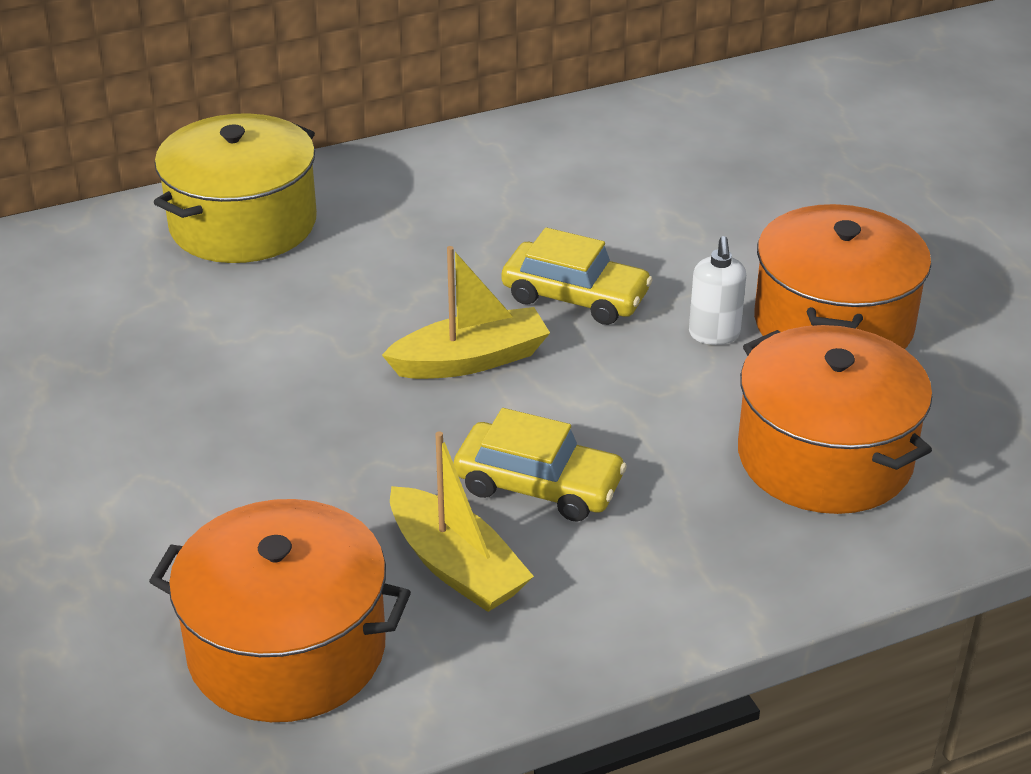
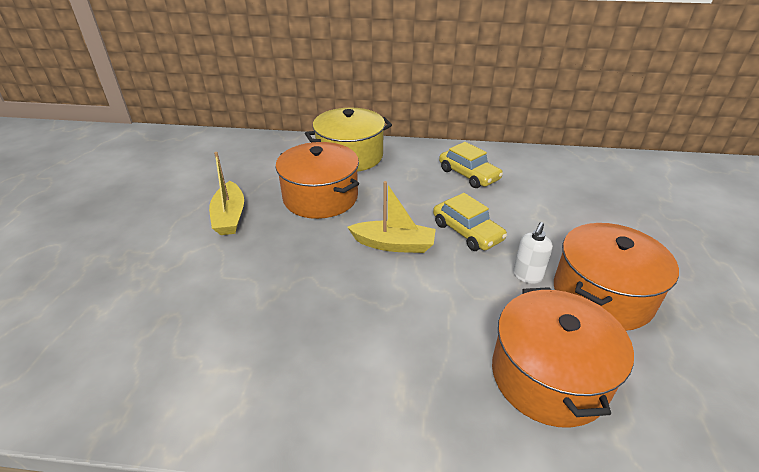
camera: 30 degrees right, 0 degrees up
(287, 649) = (185, 358): orange pot -> orange pot (320, 197)
(456, 566) = (298, 350): yellow boat -> yellow boat (229, 216)
(539, 485) = (374, 322): yellow car -> yellow car (469, 174)

